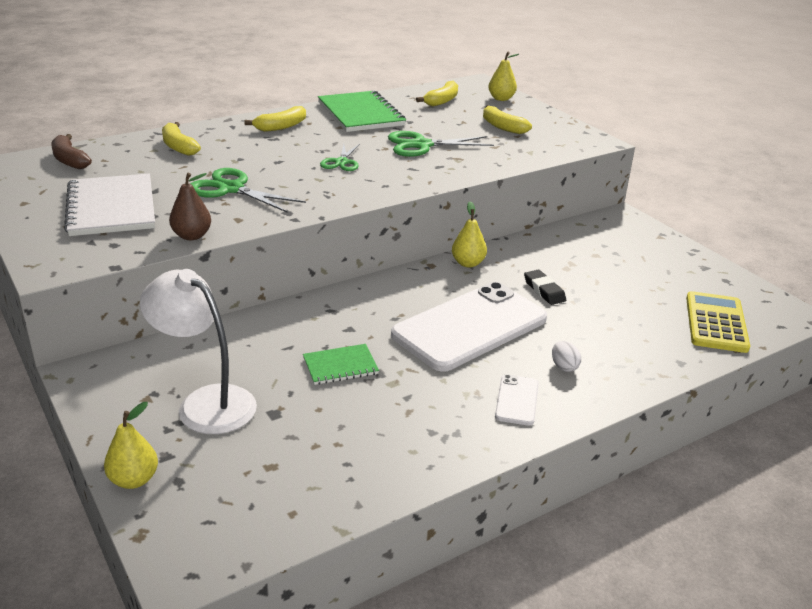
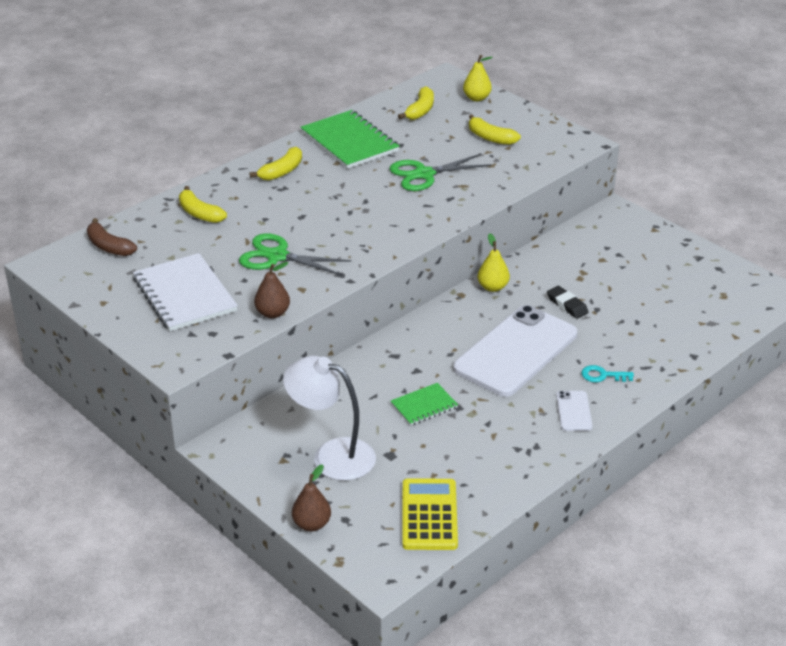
camera: 10 degrees left, 5 degrees up
(134, 480) = (311, 524): yellow pear -> brown pear
(341, 162) = (360, 208): green scissors -> none
(564, 367) = (602, 375): white egg -> turquoise key
(716, 323) = (716, 313): yellow calculator -> yellow calculator (429, 515)

